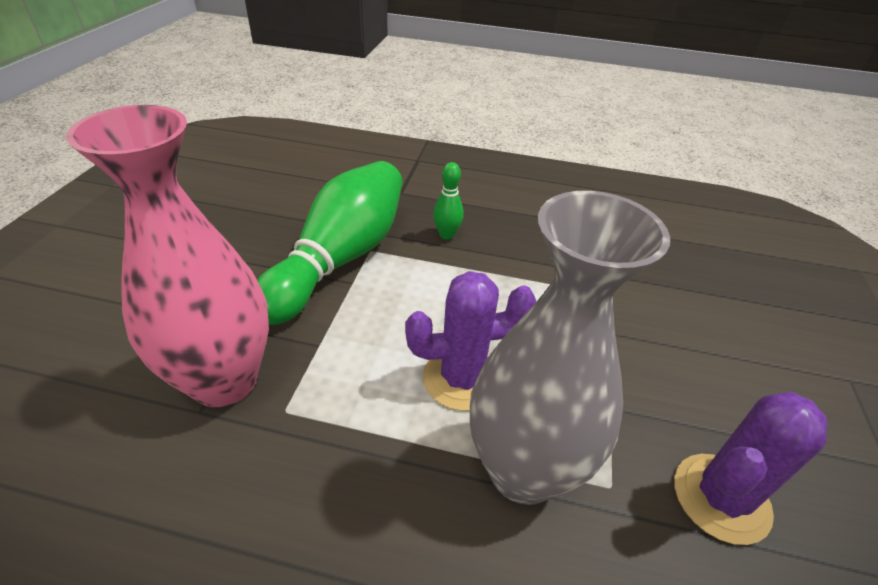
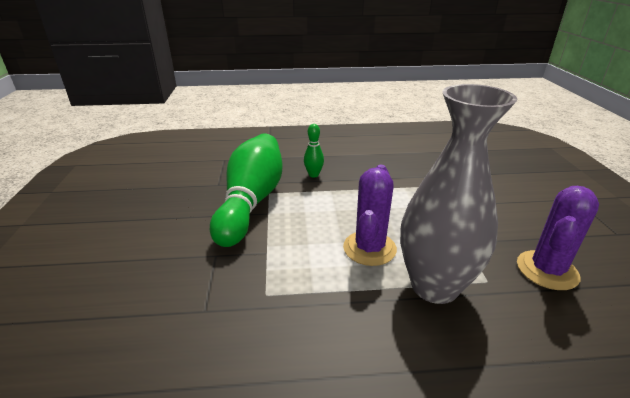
camera: 15 degrees left, 10 degrees down
(224, 380) = (212, 288): pink vase -> none
(462, 378) = (369, 248): purple cactus -> purple cactus turned 45 degrees counterclockwise

